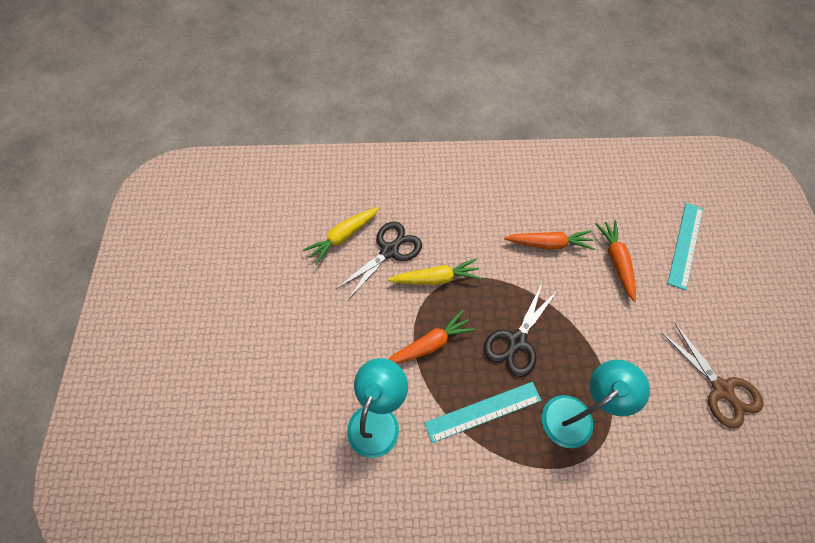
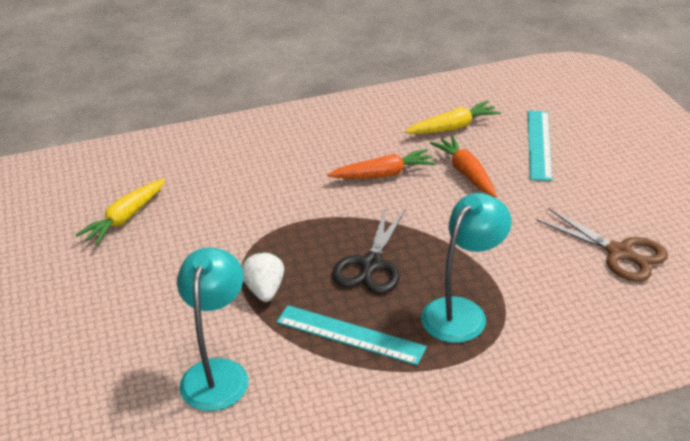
camera: 15 degrees left, 25 degrees down
(390, 250) = (189, 218): black scissors -> none
(429, 344) = (264, 290): orange carrot -> white strawberry
(436, 278) = (255, 231): yellow carrot -> yellow carrot (453, 127)
(483, 411) = (350, 335): turquoise ruler -> turquoise ruler turned 60 degrees clockwise

